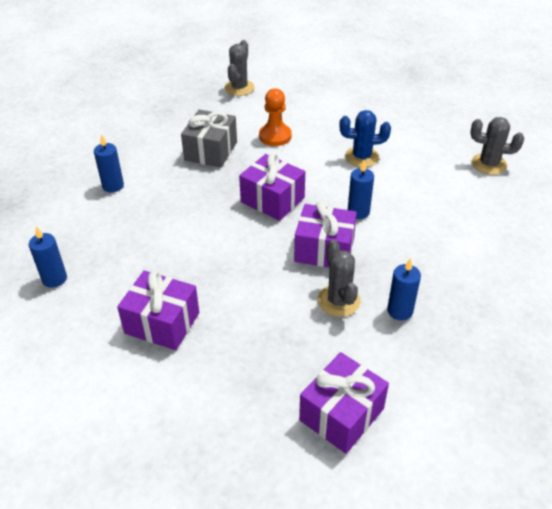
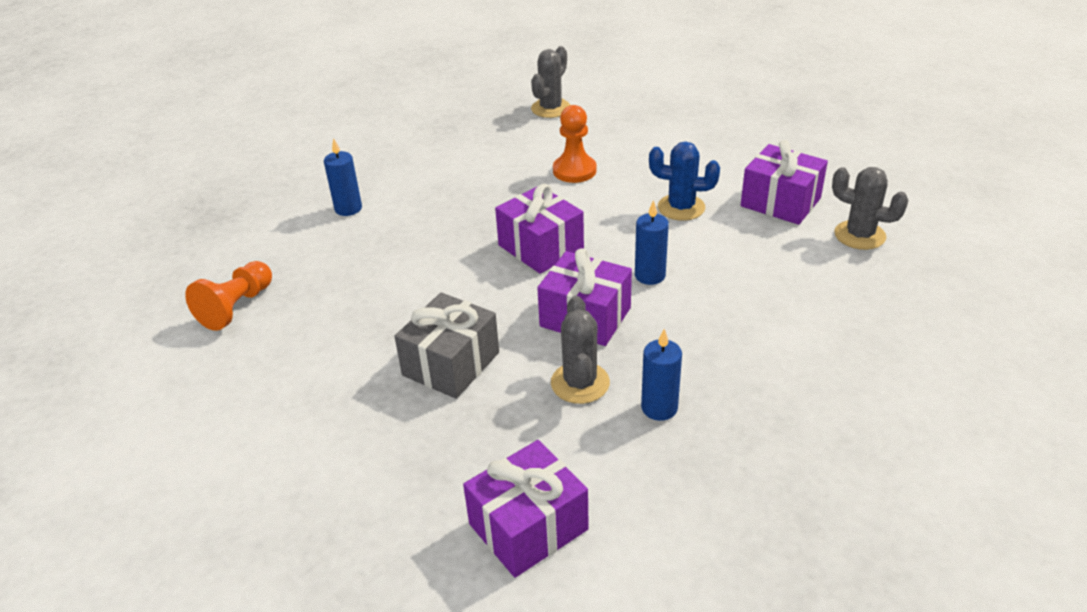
camera: 15 degrees right, 5 degrees down
(54, 279) = (236, 307): blue candle -> orange pawn
(162, 323) = (343, 377): purple gift -> purple gift (780, 202)
(211, 151) = (484, 180): grey gift -> grey gift (451, 364)

